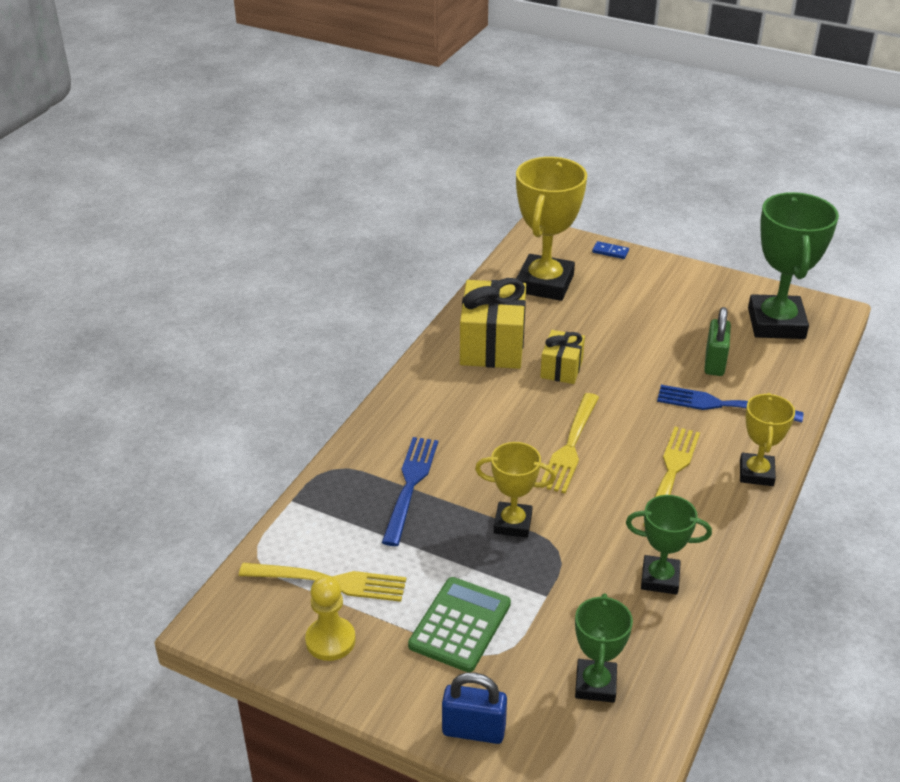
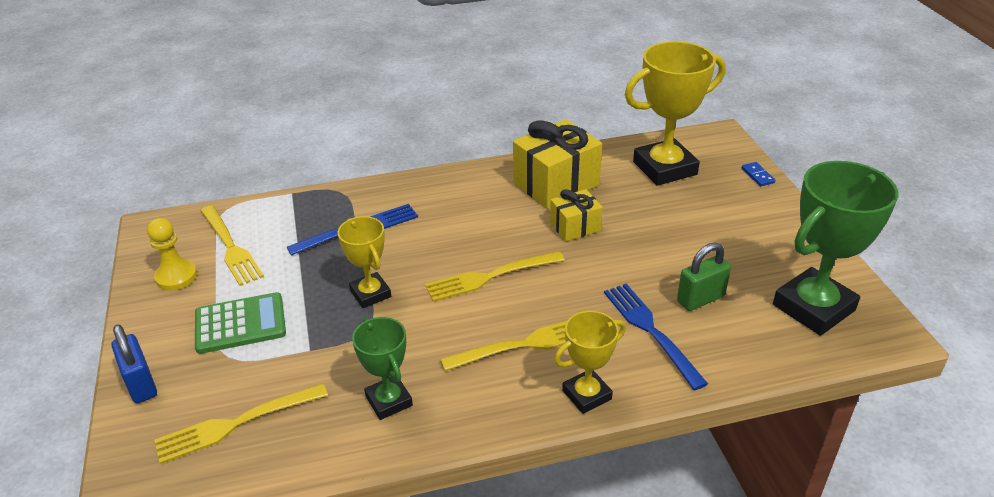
camera: 50 degrees right, 0 degrees up
(595, 684) = (236, 424): green trophy -> yellow fork

